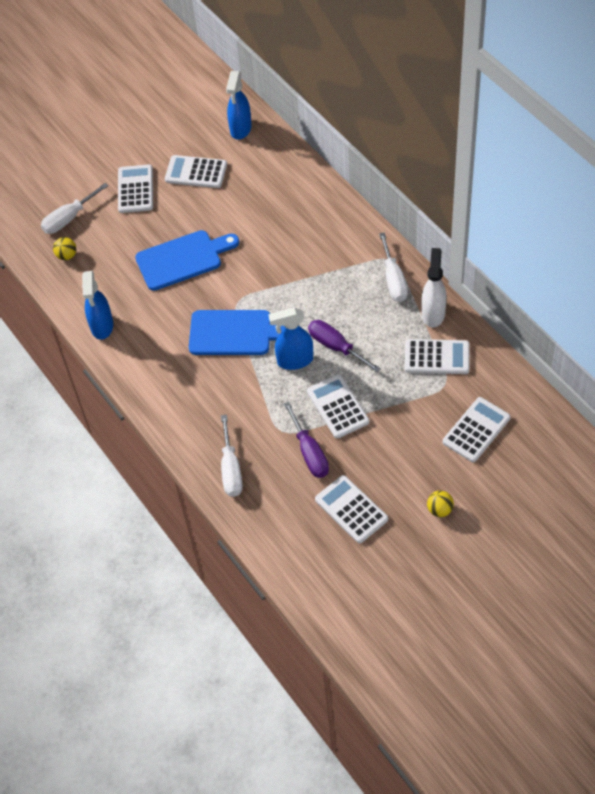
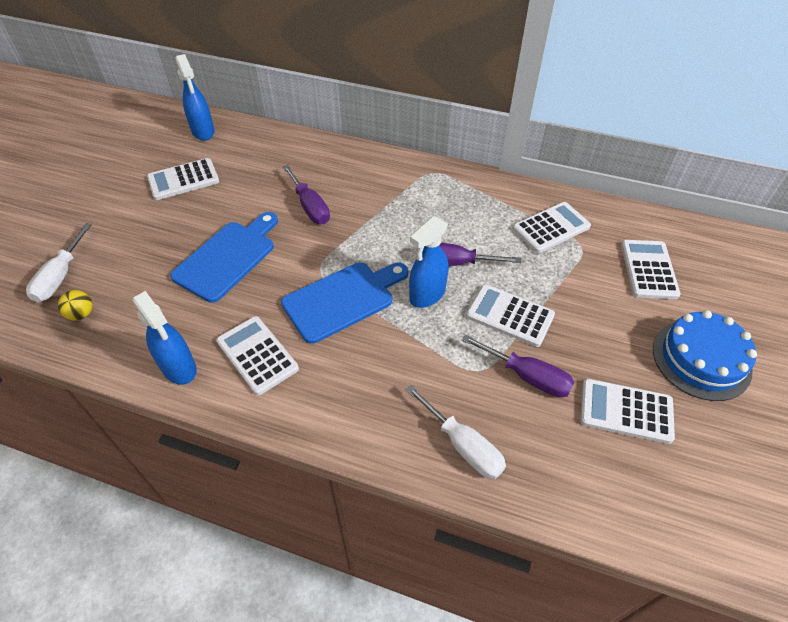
camera: 40 degrees left, 5 degrees down
(135, 189) = (126, 218): white calculator -> white calculator (257, 355)
(270, 244) = (310, 207): none -> purple screwdriver
(393, 280) = (451, 186): white screwdriver -> none
(433, 313) = (511, 196): white spray bottle -> none
(440, 510) = (701, 359): yellow ball -> blue cake

